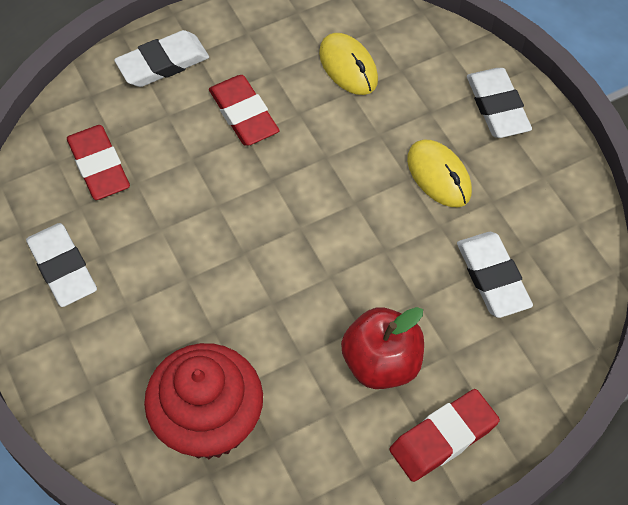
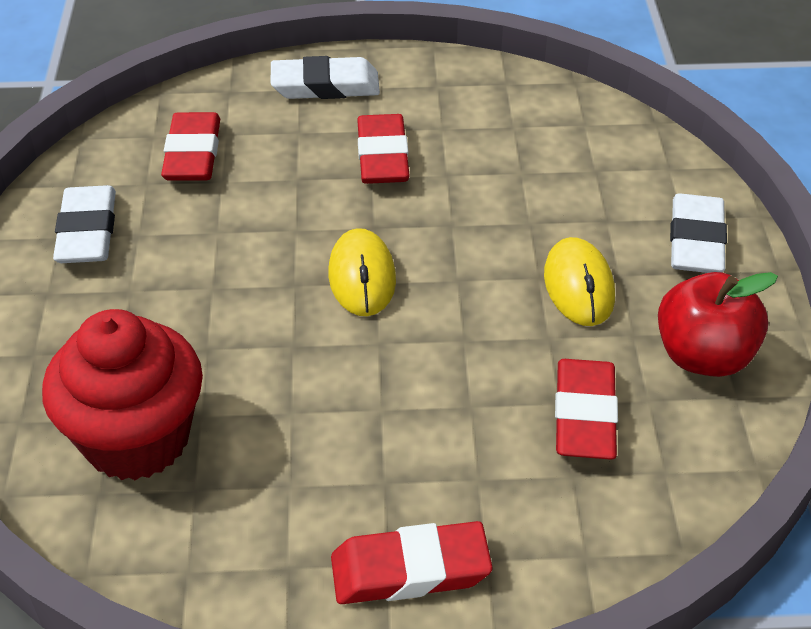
camera: 25 degrees right, 15 degrees down
(348, 67) = (533, 148): yellow mouse -> yellow mouse (362, 277)
(381, 362) = (383, 455): red apple -> red apple (703, 356)
(492, 277) = (584, 415): white eraser -> red eraser

